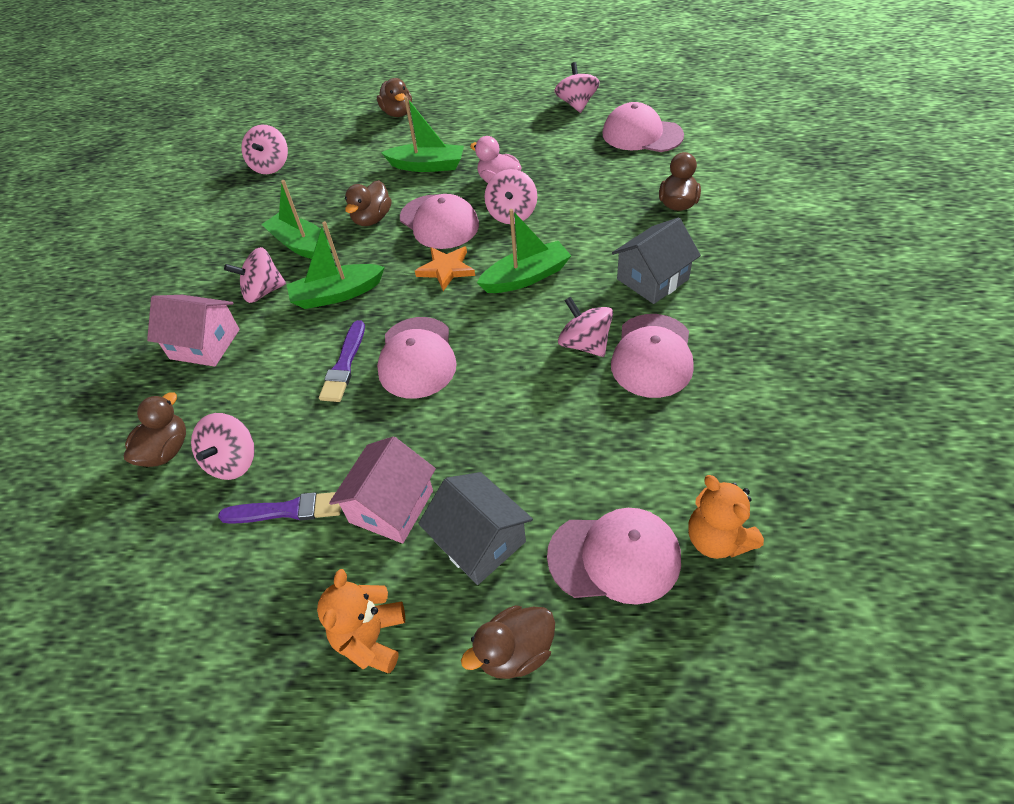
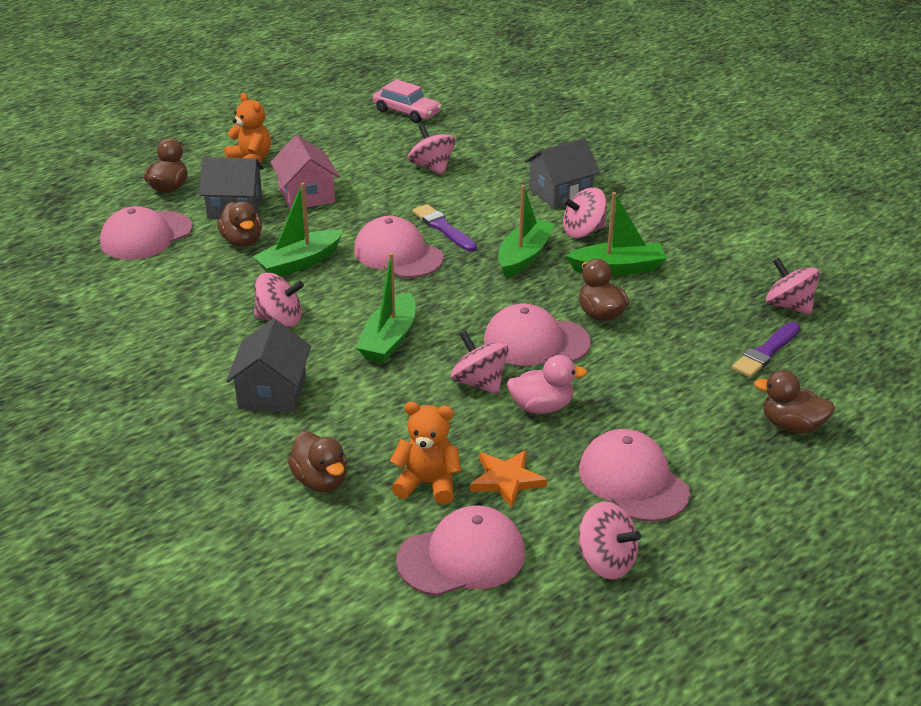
camera: 130 degrees right, 15 degrees down
(99, 601) = (406, 112): none -> pink car
(166, 450) = (480, 153): brown duck -> brown duck (242, 241)
(205, 344) = (560, 192): pink house -> grey house
(263, 291) = (583, 231): pink spinning top -> pink spinning top turned 135 degrees counterclockwise
(287, 510) = (365, 169): purple brush -> purple brush (766, 352)
(427, 166) = (642, 385): green boat -> green boat (299, 262)
(446, 269) = (466, 311): orange star -> orange star (506, 480)
(652, 355) = (216, 337): pink cap -> pink cap (633, 481)
(717, 539) = (87, 269): orange teddy bear -> orange teddy bear (427, 484)

